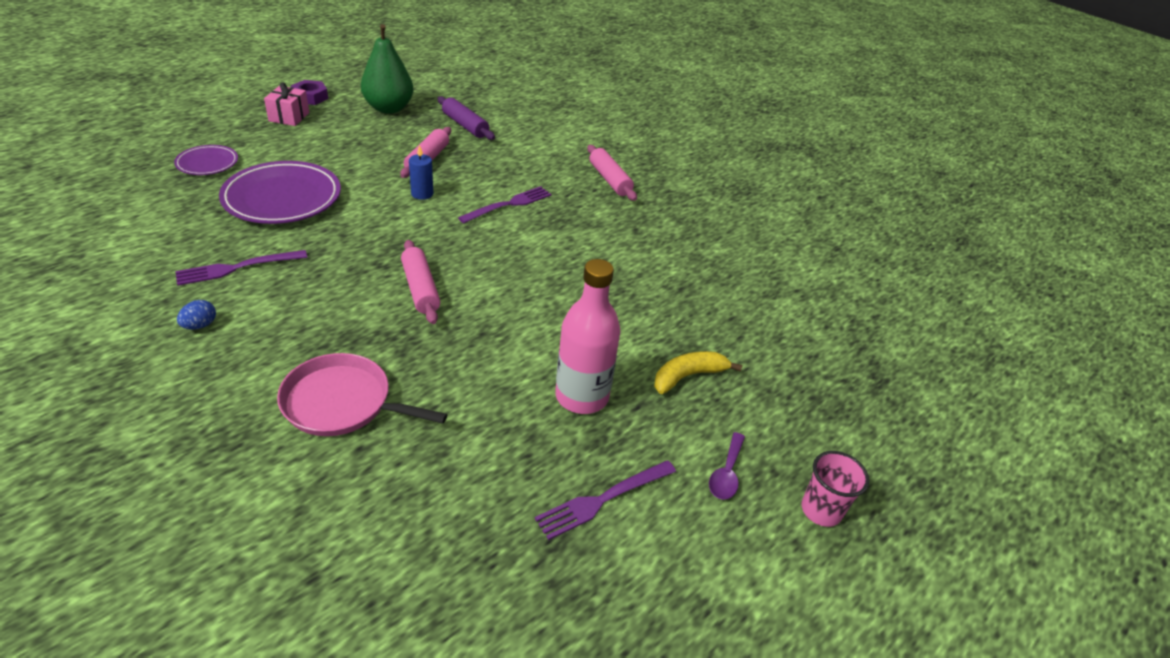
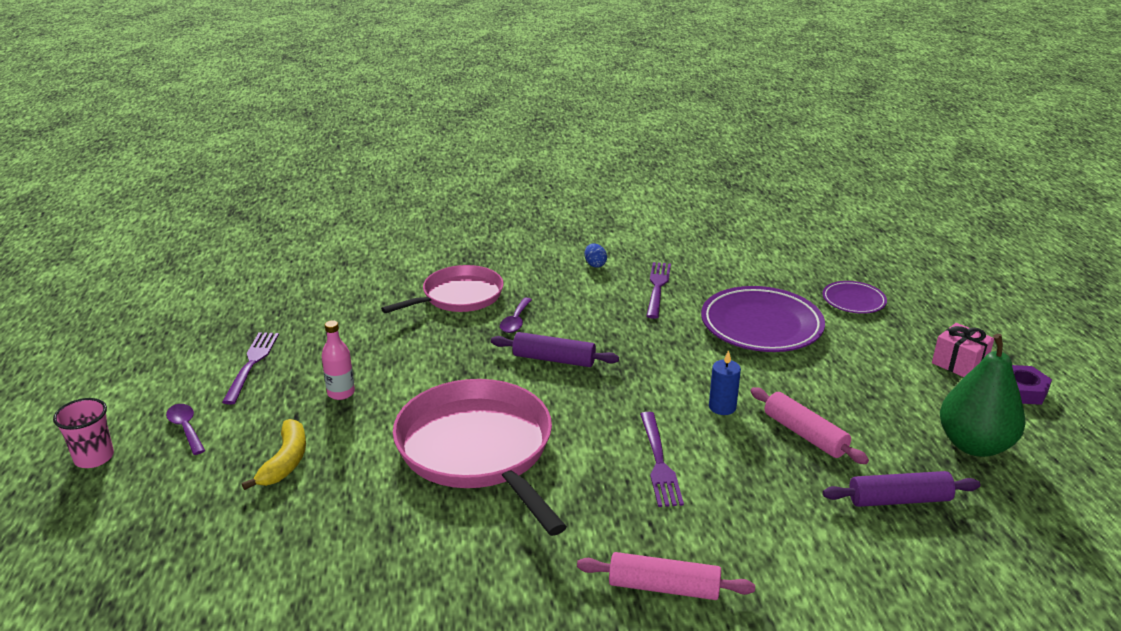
camera: 130 degrees right, 10 degrees down
(369, 337) = (515, 321): none -> purple spoon
(420, 289) = (554, 359): pink rolling pin -> purple rolling pin
(572, 283) = (478, 449): none -> pink pan
(582, 396) = (341, 393): pink bottle -> pink bottle, size x0.54

